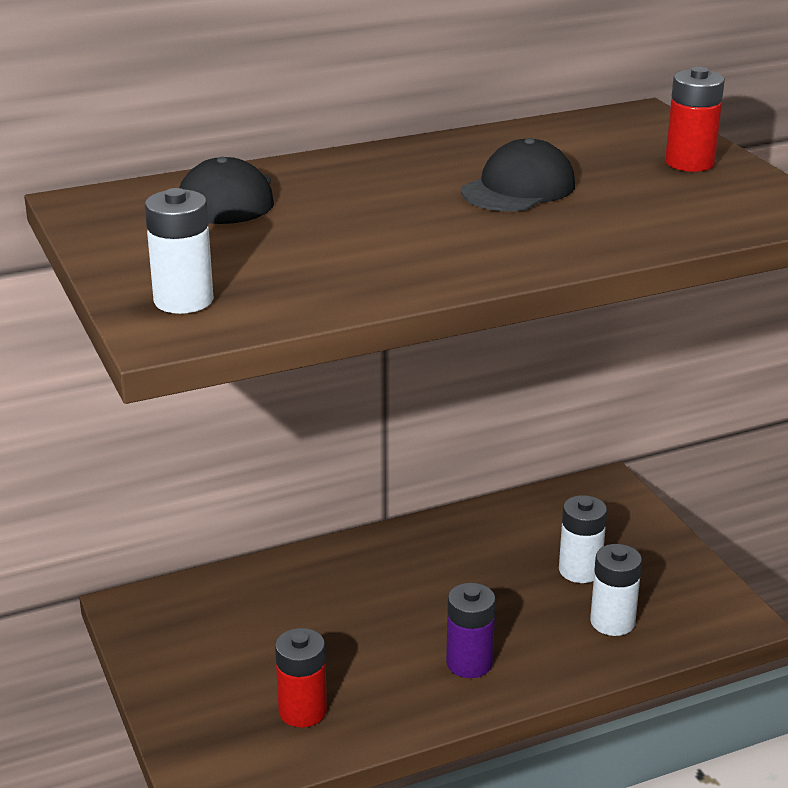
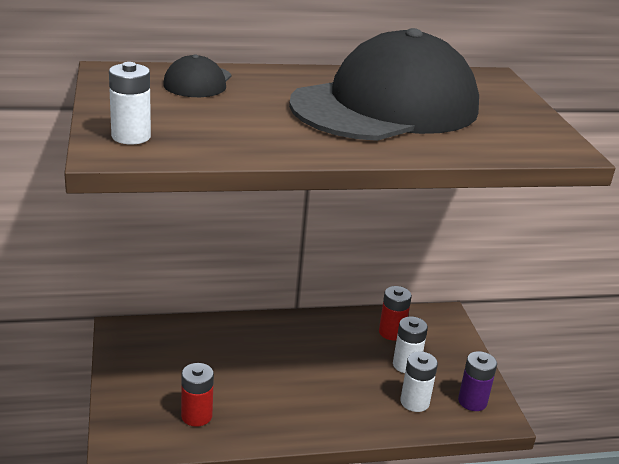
camera: 10 degrees right, 0 degrees up
(469, 663) = (312, 408): purple battery -> purple battery (472, 401)
(518, 188) = (386, 106): black cap -> black cap, size x2.39
(689, 163) = (508, 109): red battery -> red battery (391, 332)

